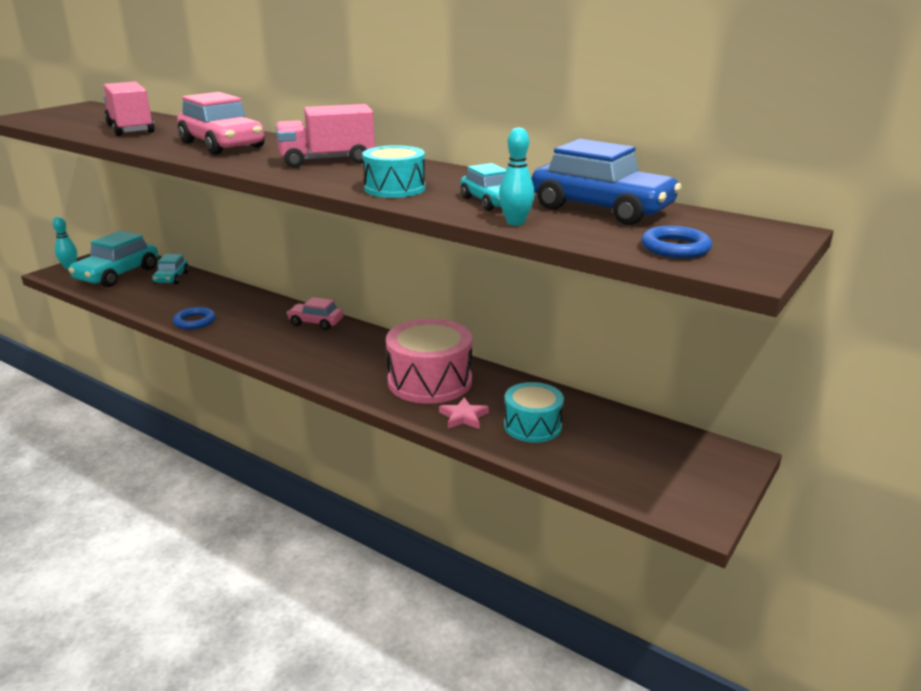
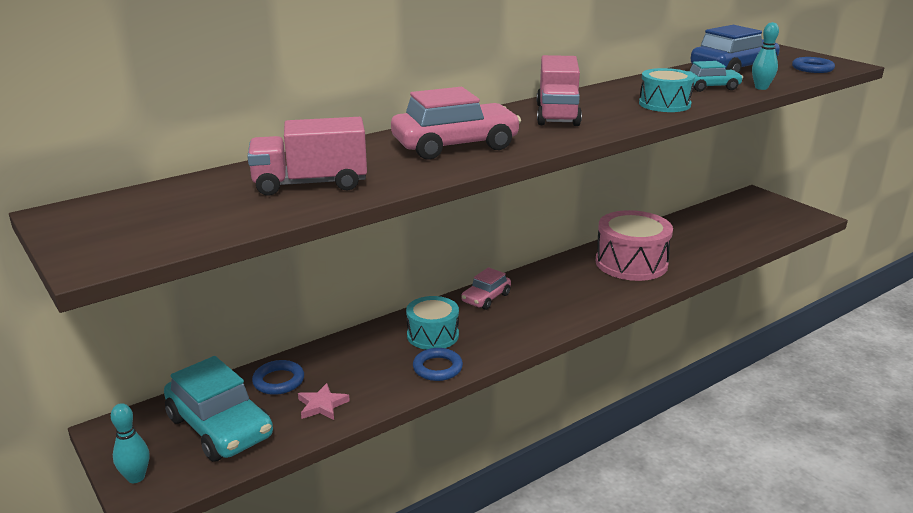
camera: 70 degrees left, 0 degrees up
(171, 278) = (278, 381): turquoise car -> blue ring
(463, 416) = (691, 259): pink star -> pink star (322, 405)
(532, 426) = (709, 239): turquoise drum -> turquoise drum (432, 335)

